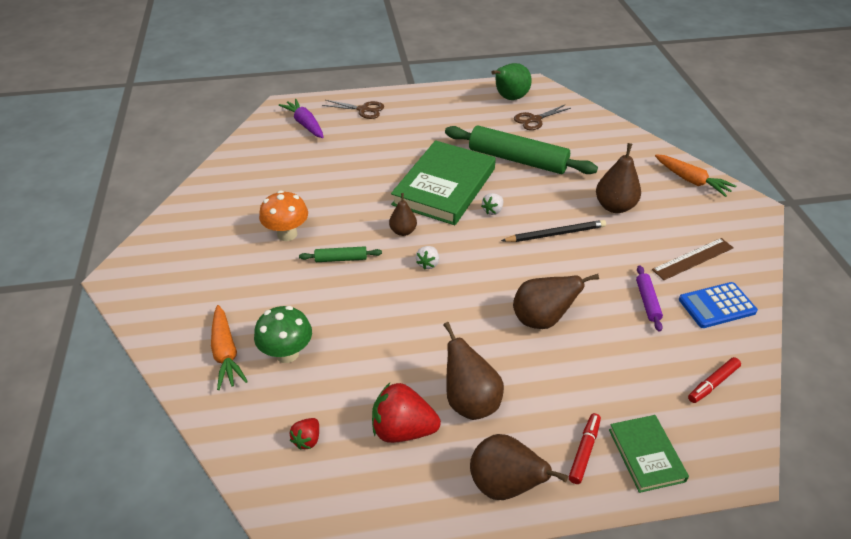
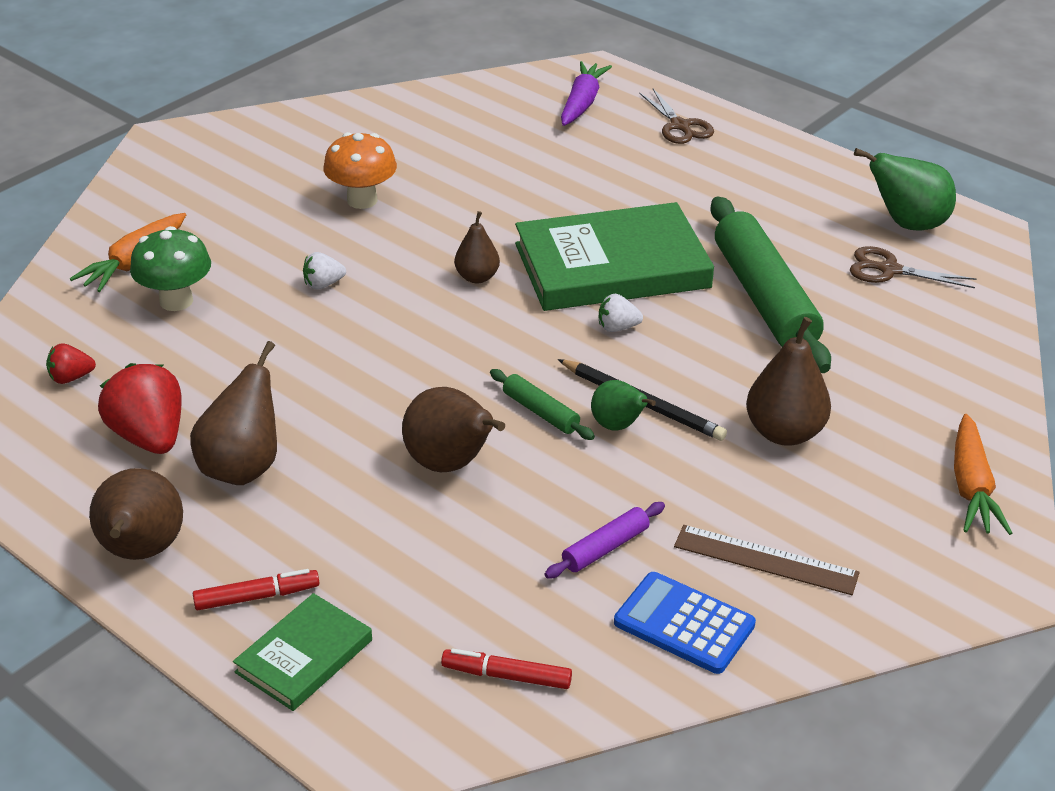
camera: 50 degrees right, 5 degrees down
(341, 259) = (368, 258): green rolling pin -> green rolling pin (540, 412)
(428, 264) = (441, 325): white strawberry -> white strawberry (323, 284)
(564, 250) = (618, 426): none -> green pear

